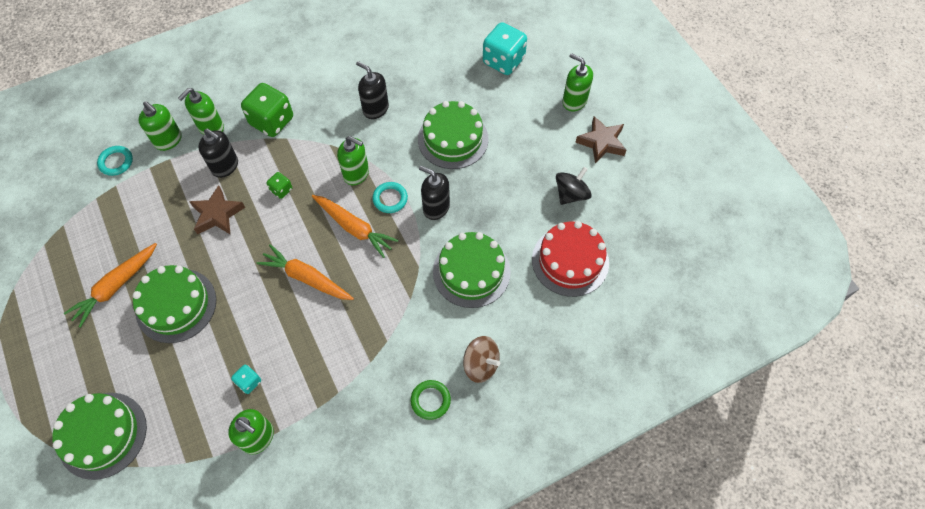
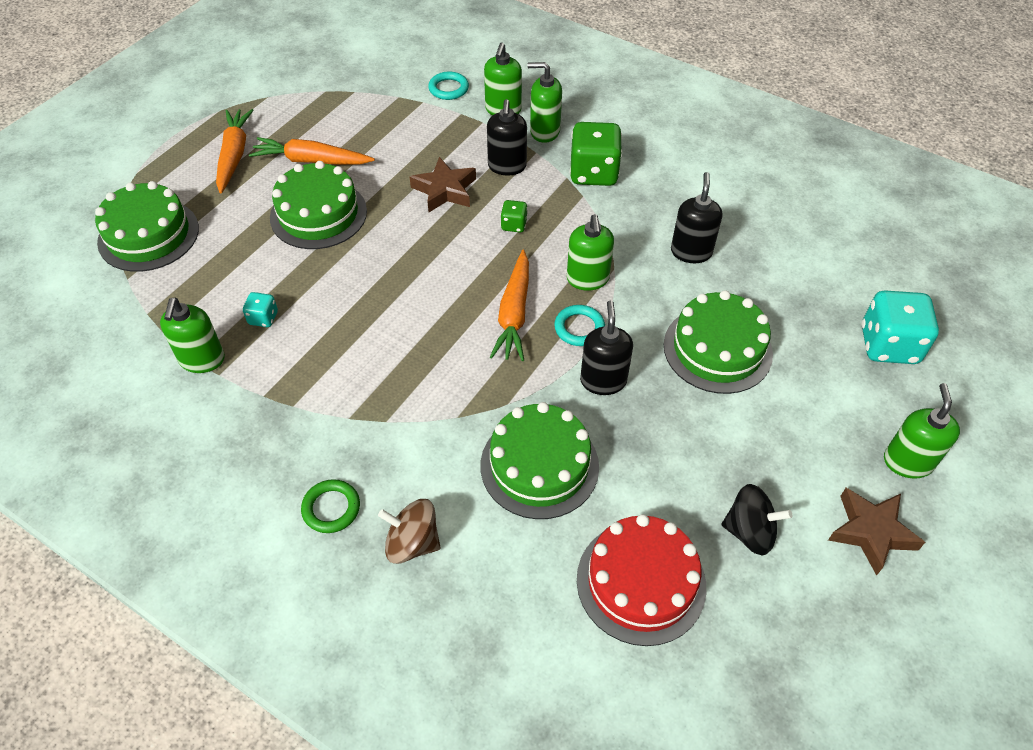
camera: 60 degrees right, 10 degrees down
(307, 278) = (419, 303): orange carrot -> orange carrot (234, 155)
(481, 364) = (412, 543): brown spinning top -> brown spinning top turned 105 degrees clockwise

